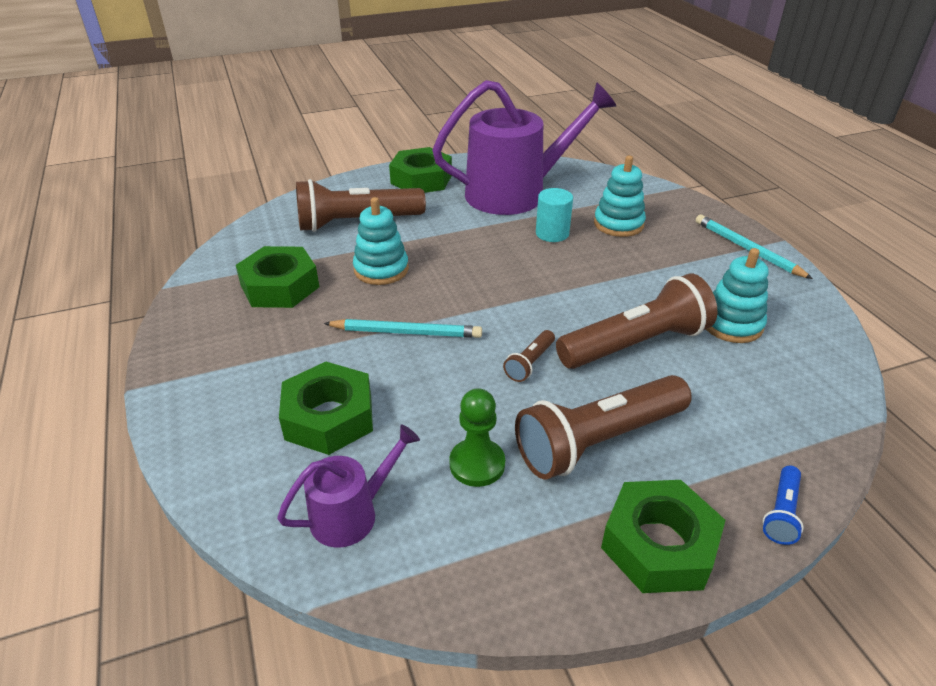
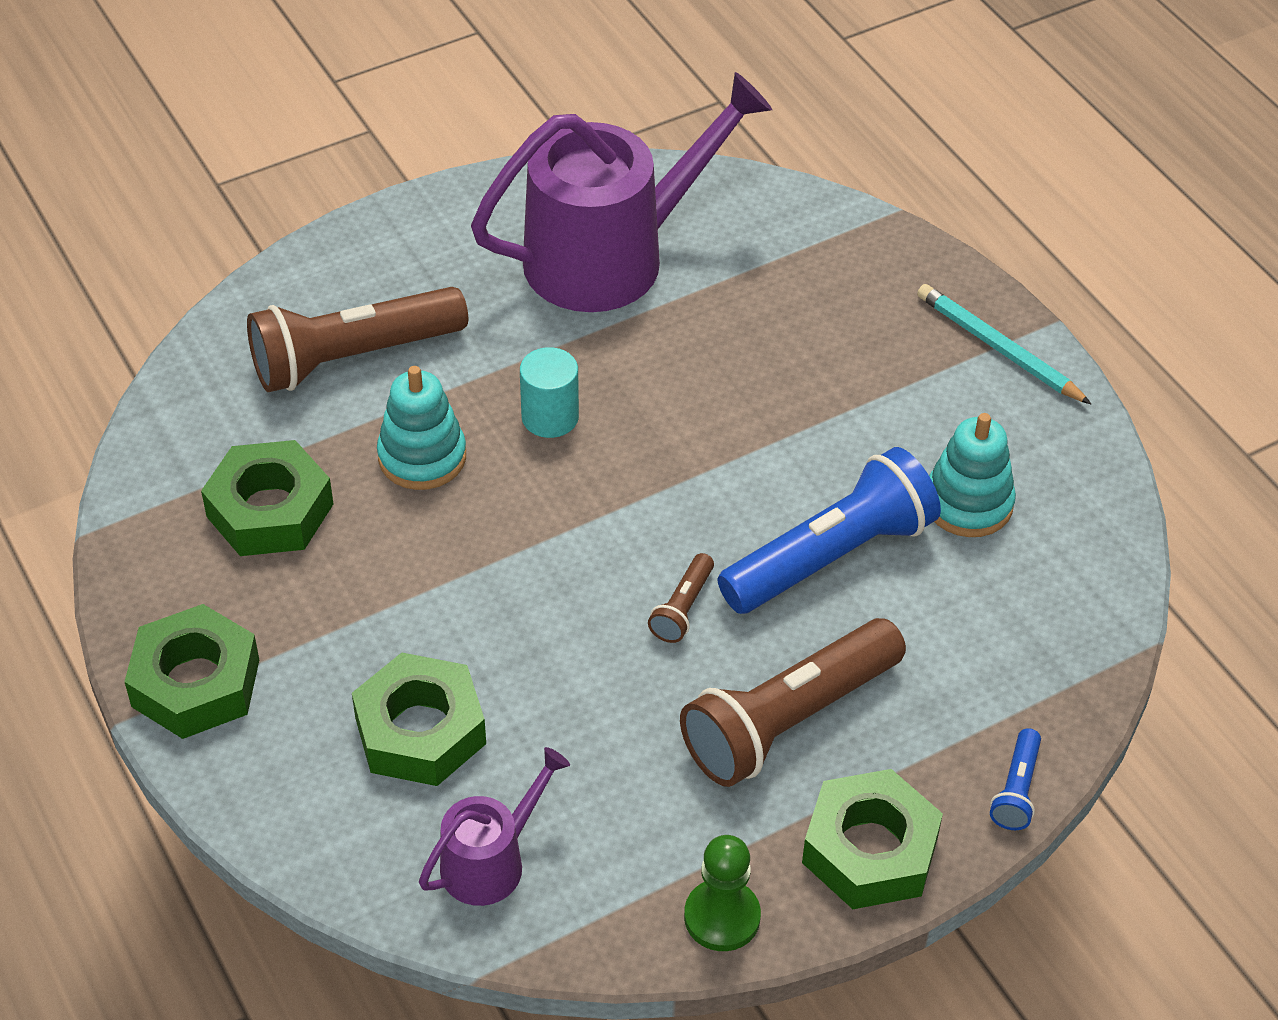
camera: 10 degrees left, 10 degrees up
(406, 332) = (492, 575): turquoise pencil -> none
(421, 179) = (438, 238): green nut -> green nut (195, 683)
(477, 464) = (635, 774): green pawn -> green pawn (722, 917)
(552, 233) = (685, 347): turquoise cylinder -> turquoise cylinder (550, 417)
(618, 224) = (792, 313): turquoise stacking toy -> none
(636, 344) = (830, 556): brown flashlight -> blue flashlight

